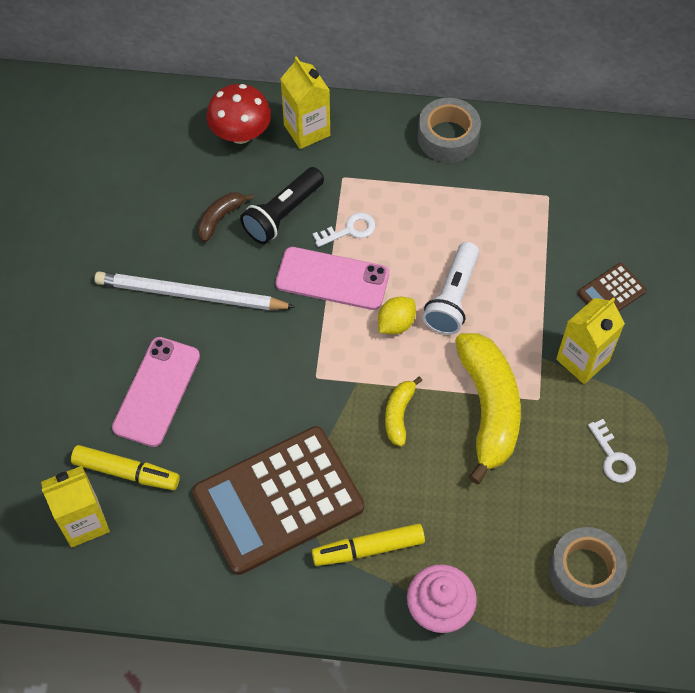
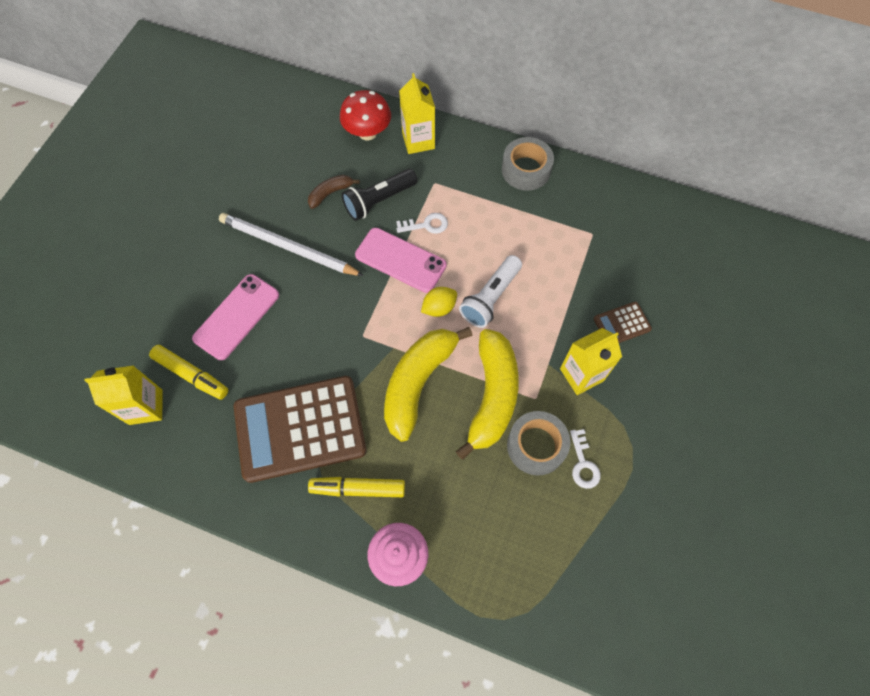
camera: 15 degrees right, 5 degrees up
(399, 414) = (418, 382): yellow banana -> yellow banana, size x2.08
(584, 571) = (531, 557): grey tape -> grey tape (536, 446)

